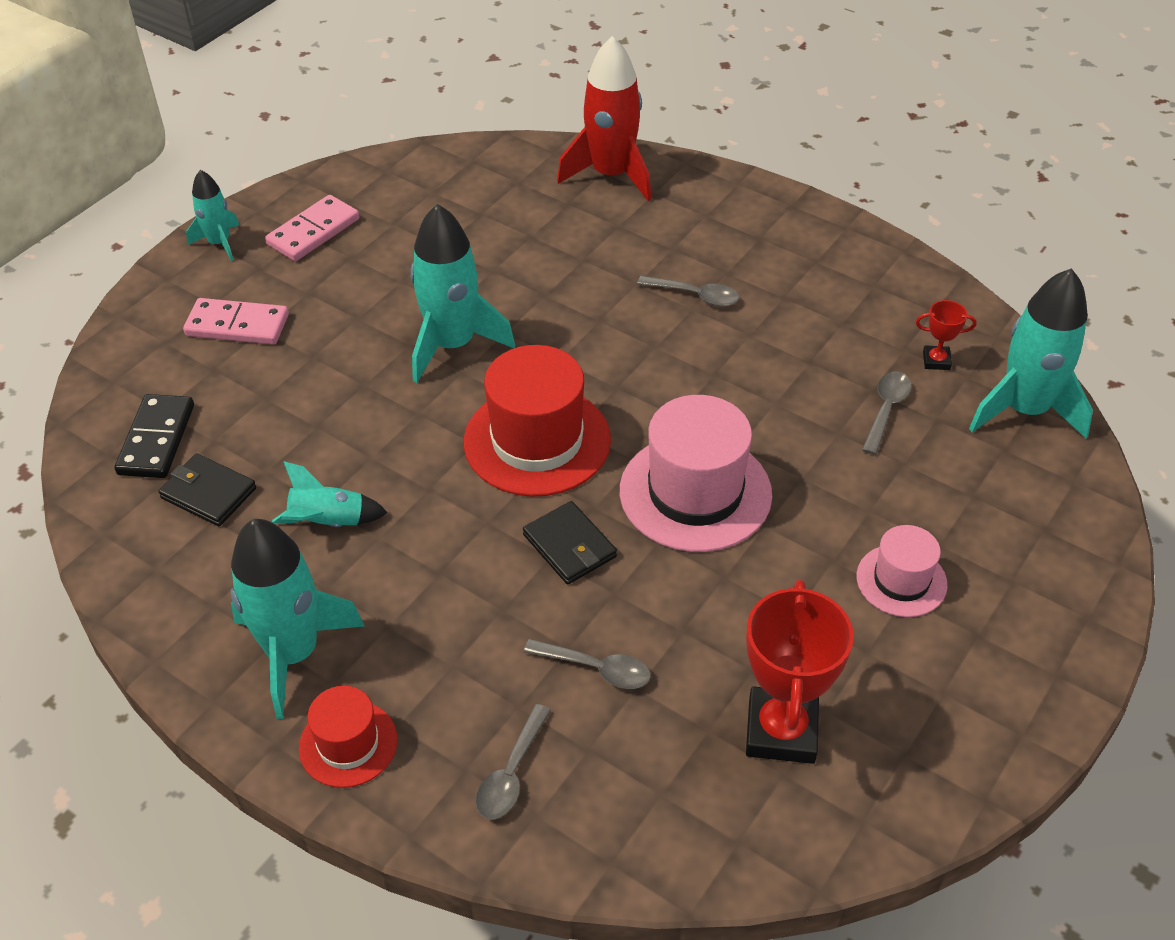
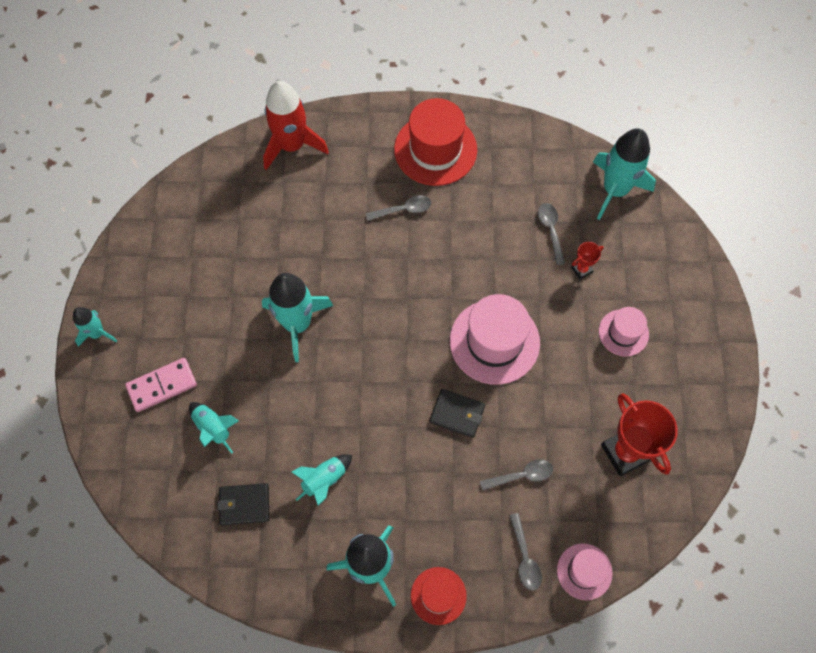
camera: 35 degrees left, 20 degrees up
(157, 439) = (184, 490): black domino -> none
(252, 396) = (213, 428): none -> turquoise rocket
(313, 232) = (149, 291): pink domino -> none
(537, 441) = (392, 359): red hat -> red hat (435, 149)
(585, 847) = (584, 571): none -> pink hat
(936, 361) = (554, 182): red trophy -> red trophy (581, 270)

